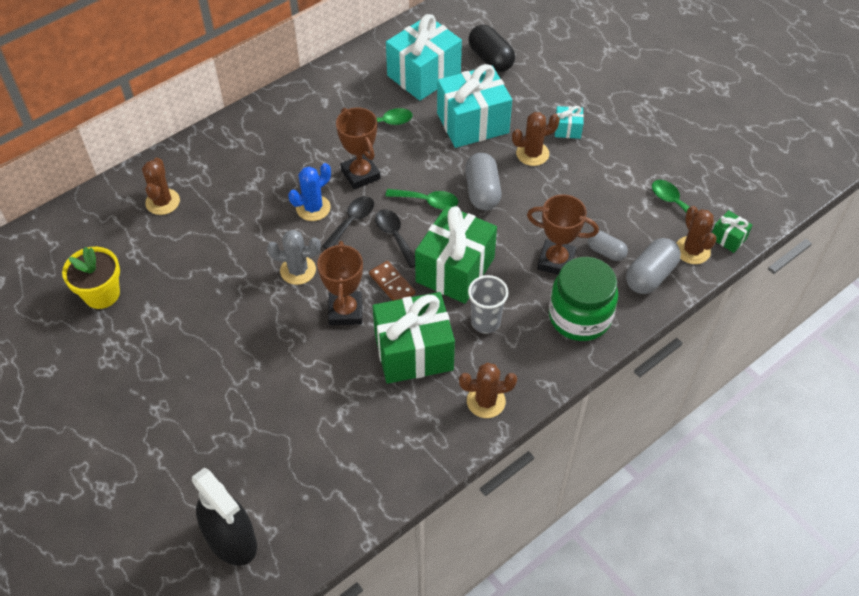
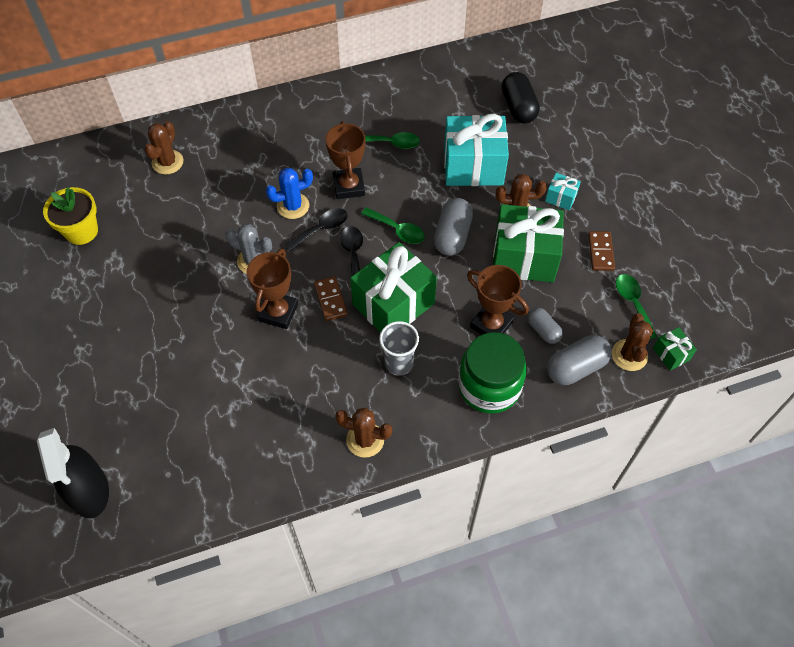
camera: 20 degrees right, 5 degrees up
(413, 352) = (321, 371): green gift -> green gift (524, 257)
(424, 75) = (449, 106): turquoise gift -> none
(625, 168) = (600, 252): none -> brown domino

